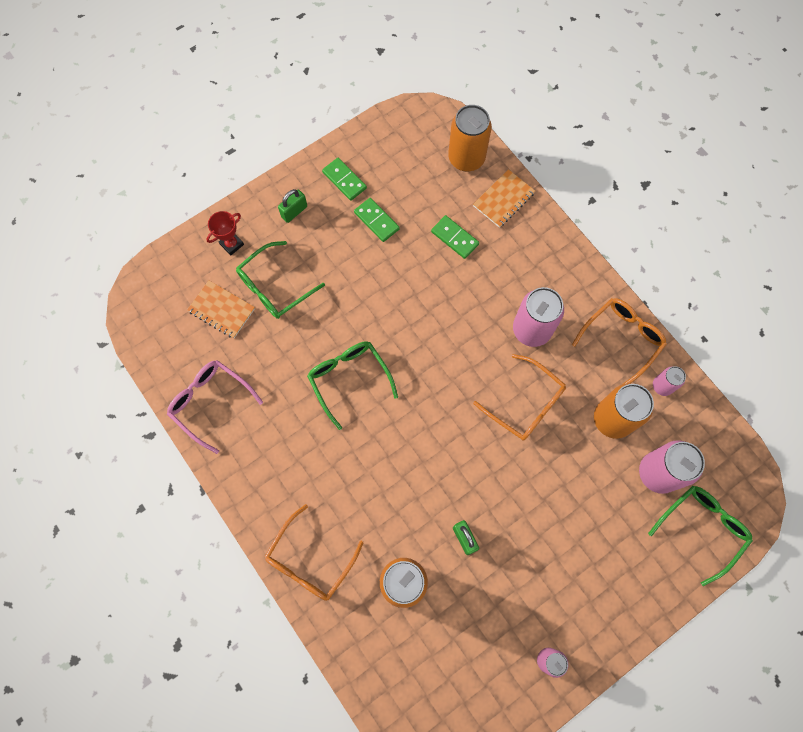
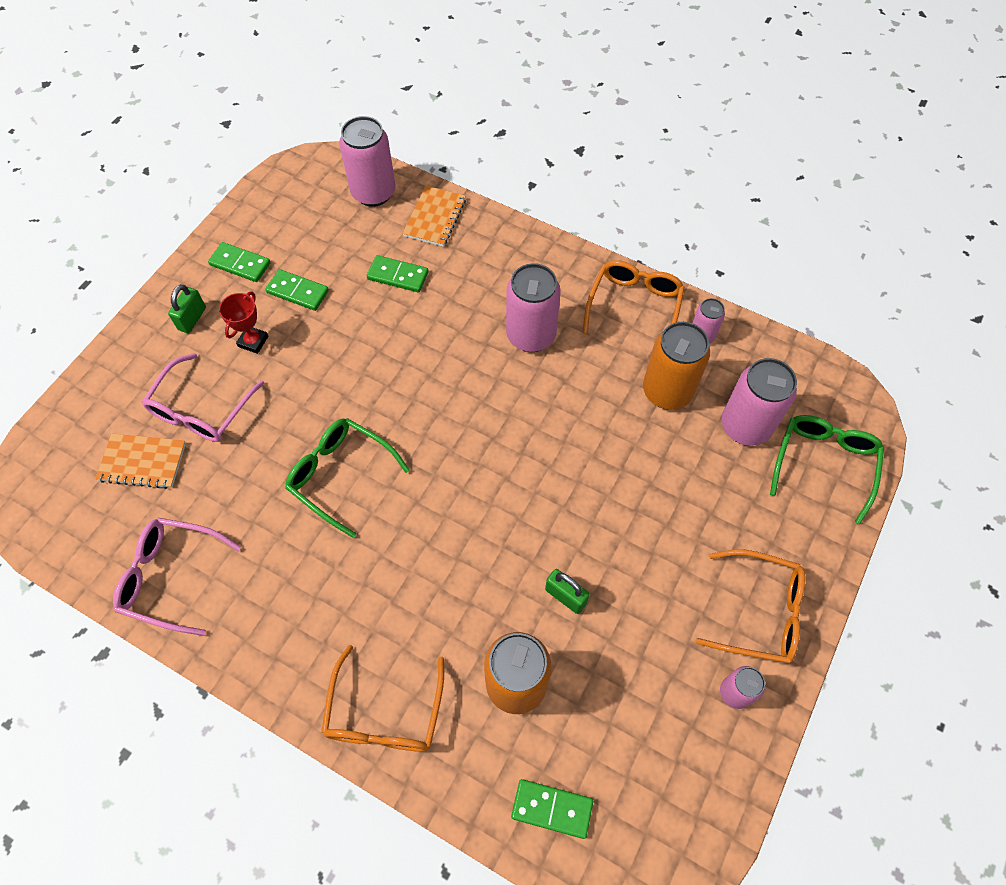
camera: 25 degrees left, 10 degrees down
(232, 244) = (126, 383): red trophy -> red trophy (253, 341)
(274, 287) = (201, 409): green glasses -> pink glasses
(389, 674) = (552, 808): none -> green domino
(466, 158) = (373, 193): orange can -> pink can
(525, 404) = (562, 415): orange glasses -> orange glasses (759, 612)

